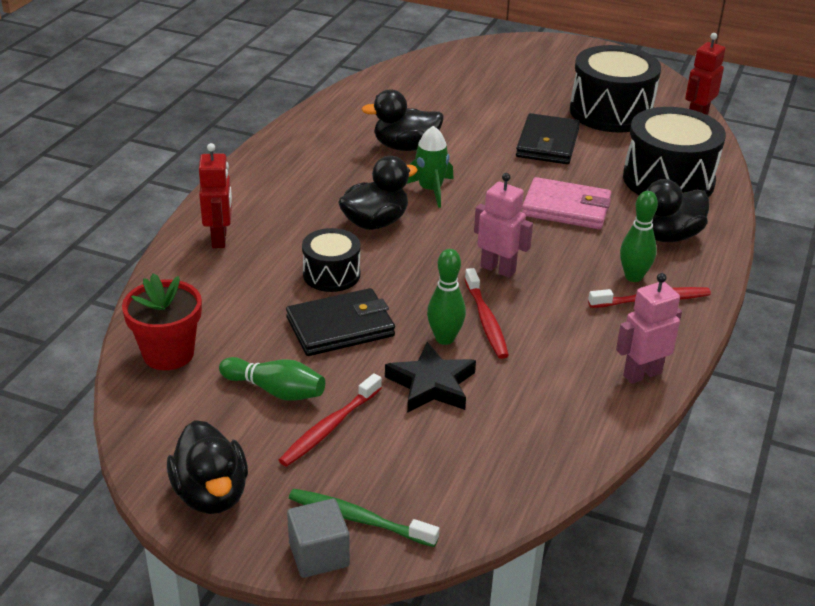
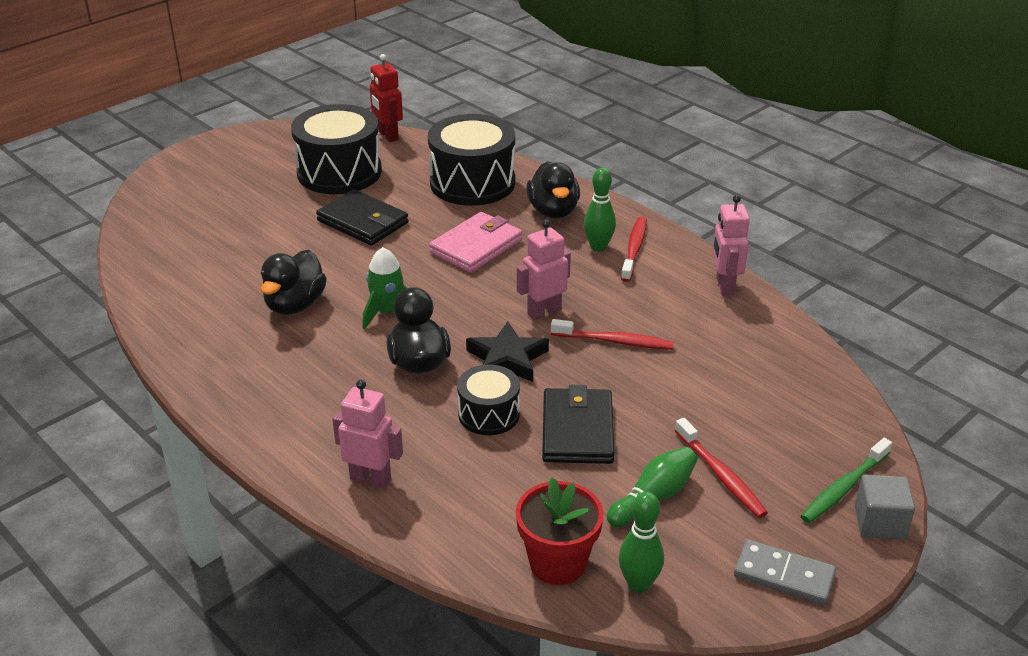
camera: 65 degrees left, 0 degrees up
(211, 494) = (784, 575): black duck -> grey domino
(220, 239) = (370, 479): red robot -> pink robot
(431, 384) = (688, 398): black star -> black star (507, 359)
(445, 338) = (628, 372): green bowling pin -> green bowling pin (638, 584)

